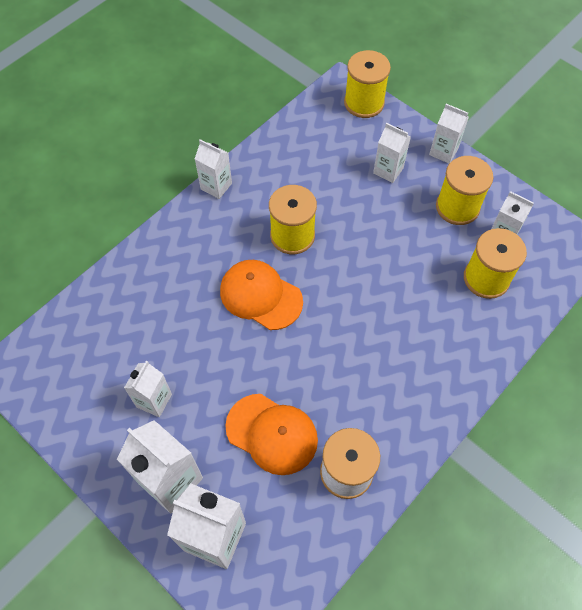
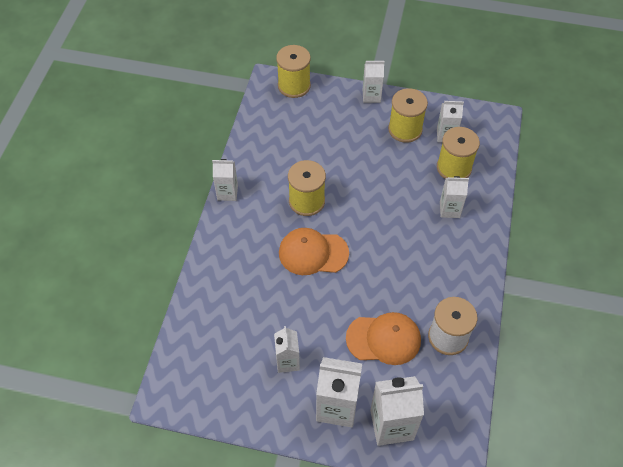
camera: 30 degrees left, 5 degrees down
(388, 170) = (342, 126): white carton -> white carton (449, 209)

